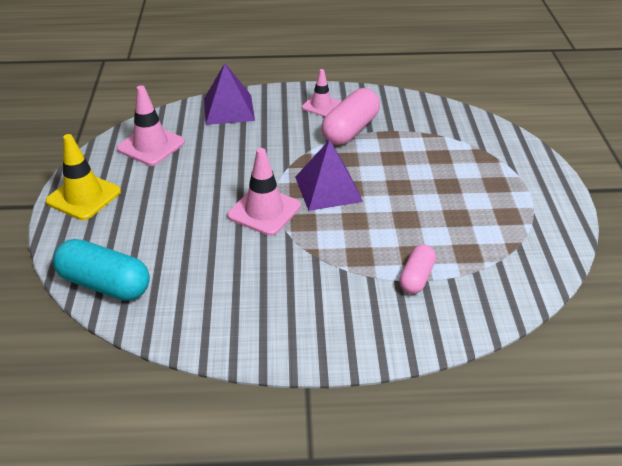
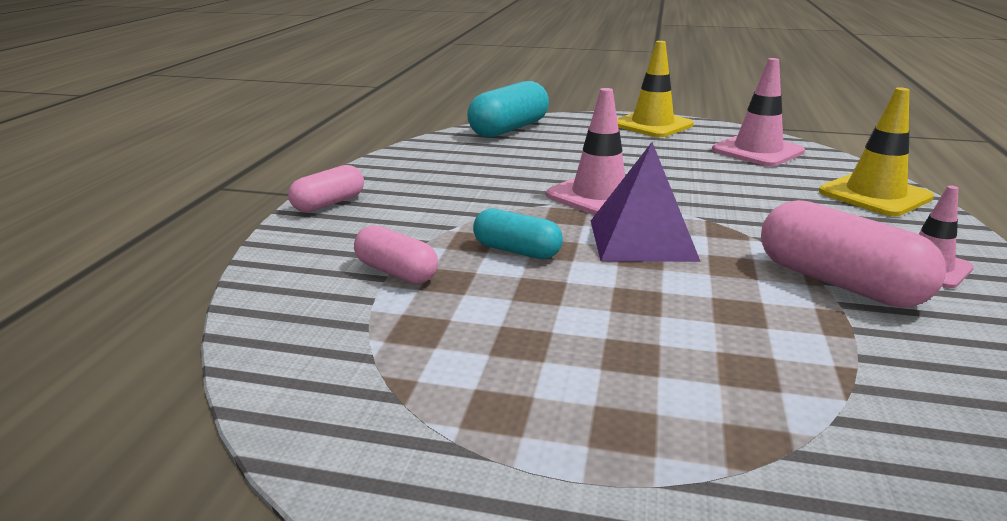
camera: 105 degrees right, 15 degrees down
(228, 109) = (874, 195): purple pyramid -> yellow traffic cone
(330, 350) = (329, 204): none -> pink capsule
(365, 234) = (517, 251): none -> turquoise capsule

